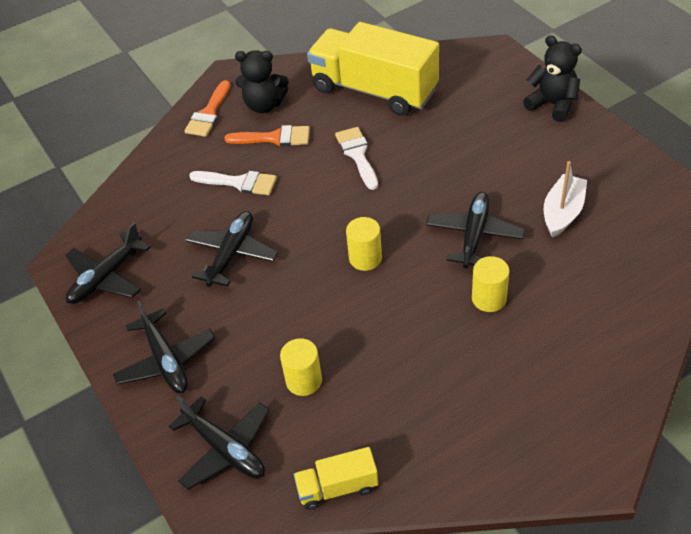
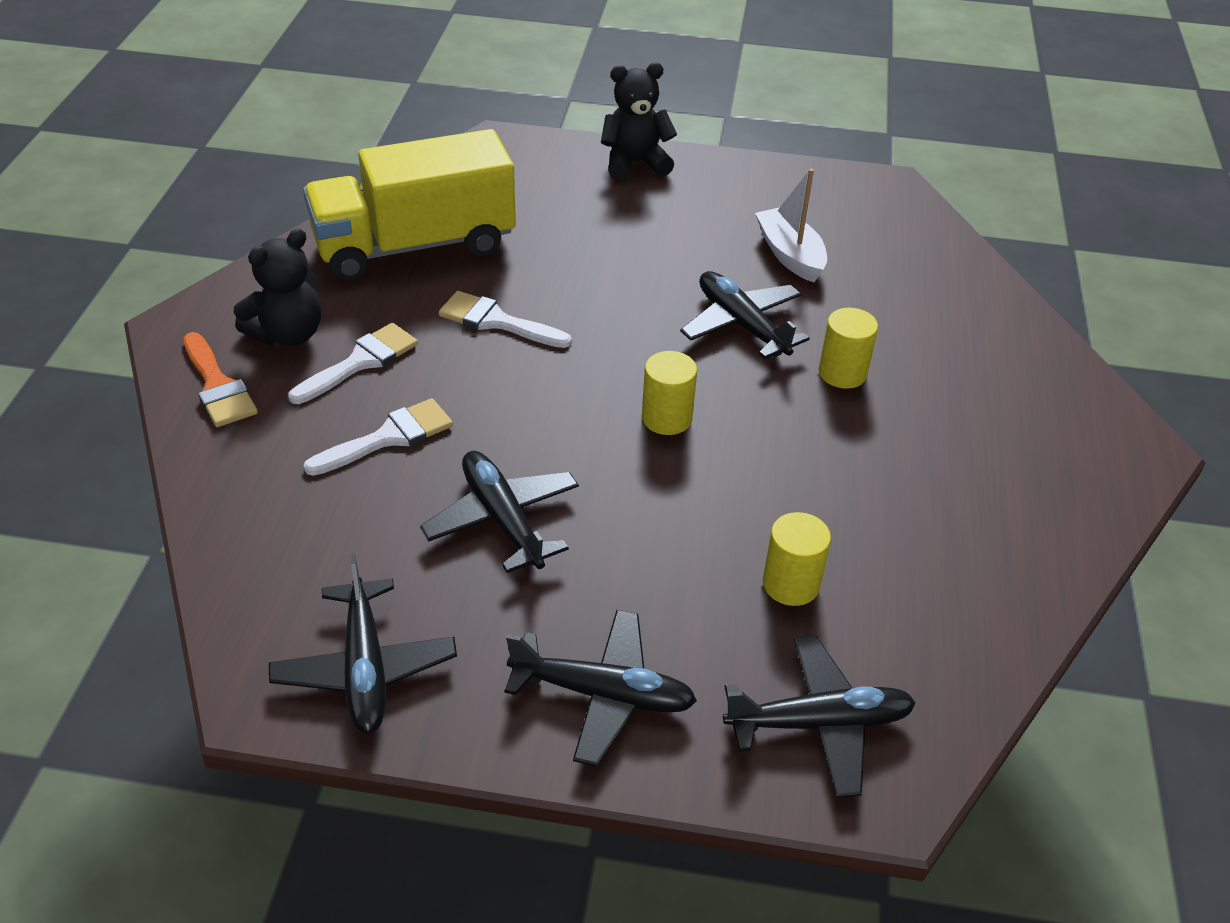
camera: 55 degrees left, 5 degrees down
(274, 138) = (360, 362): orange brush -> white brush
(337, 487) = (980, 654): yellow truck -> none

